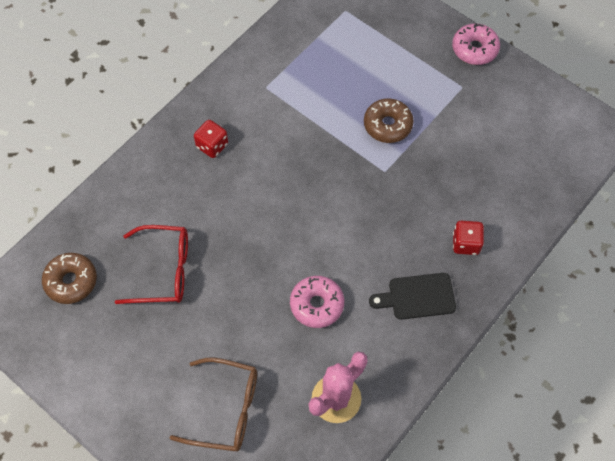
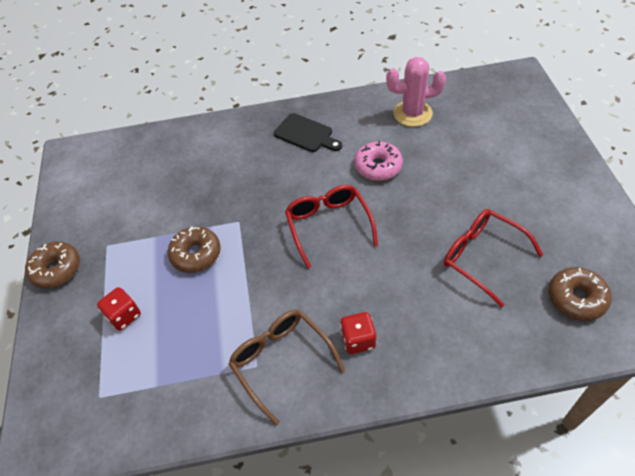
camera: 135 degrees left, 10 degrees down
(226, 409) = (493, 144): brown glasses -> brown glasses (281, 361)
(309, 216) = (328, 225): none -> red glasses
(466, 243) = (241, 144): red dice -> red dice (124, 316)
(474, 49) = (56, 269): pink donut -> brown donut

